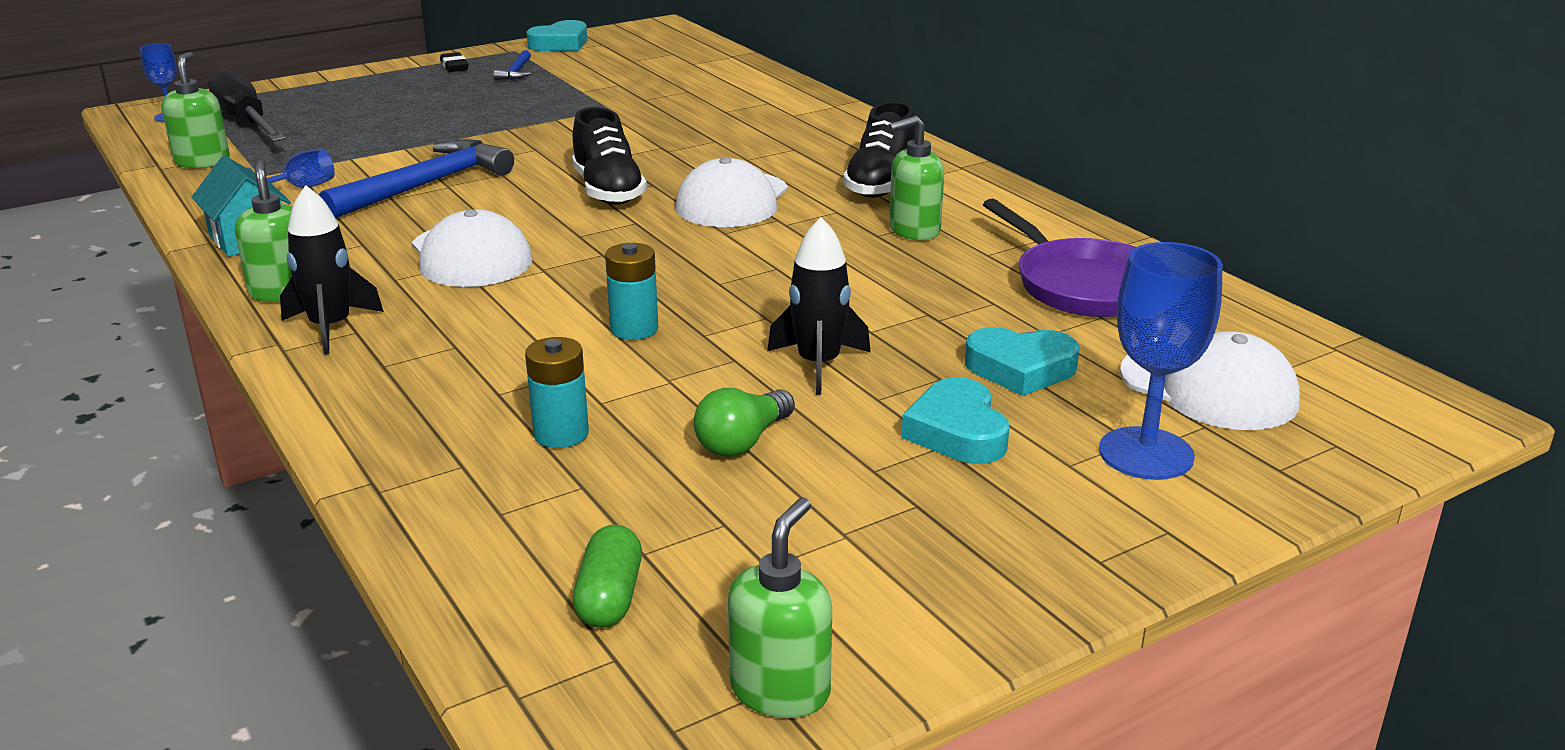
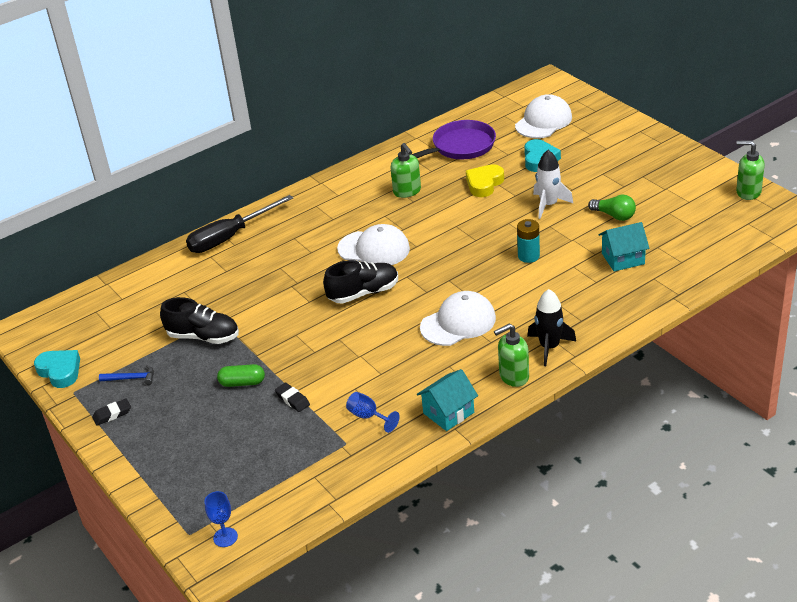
camera: 90 degrees left, 10 degrees up
(202, 161) = (322, 481): green soap dispenser -> none
(246, 122) = (240, 488): black screwdriver -> black screwdriver (230, 237)
(388, 147) = (292, 399): none -> black eraser
(426, 185) = (359, 365): blue hammer -> none
(561, 434) = (623, 259): turquoise battery -> turquoise house
(610, 597) = (719, 229): green capsule -> green capsule (242, 383)
(818, 365) = (548, 205): black rocket -> white rocket
(881, 184) = (347, 205): black shoe -> black shoe (203, 337)
(924, 301) = (484, 184): none -> yellow heart
(957, 432) = (591, 171): turquoise heart -> none
(1146, 453) = (594, 134): blue goblet -> none

